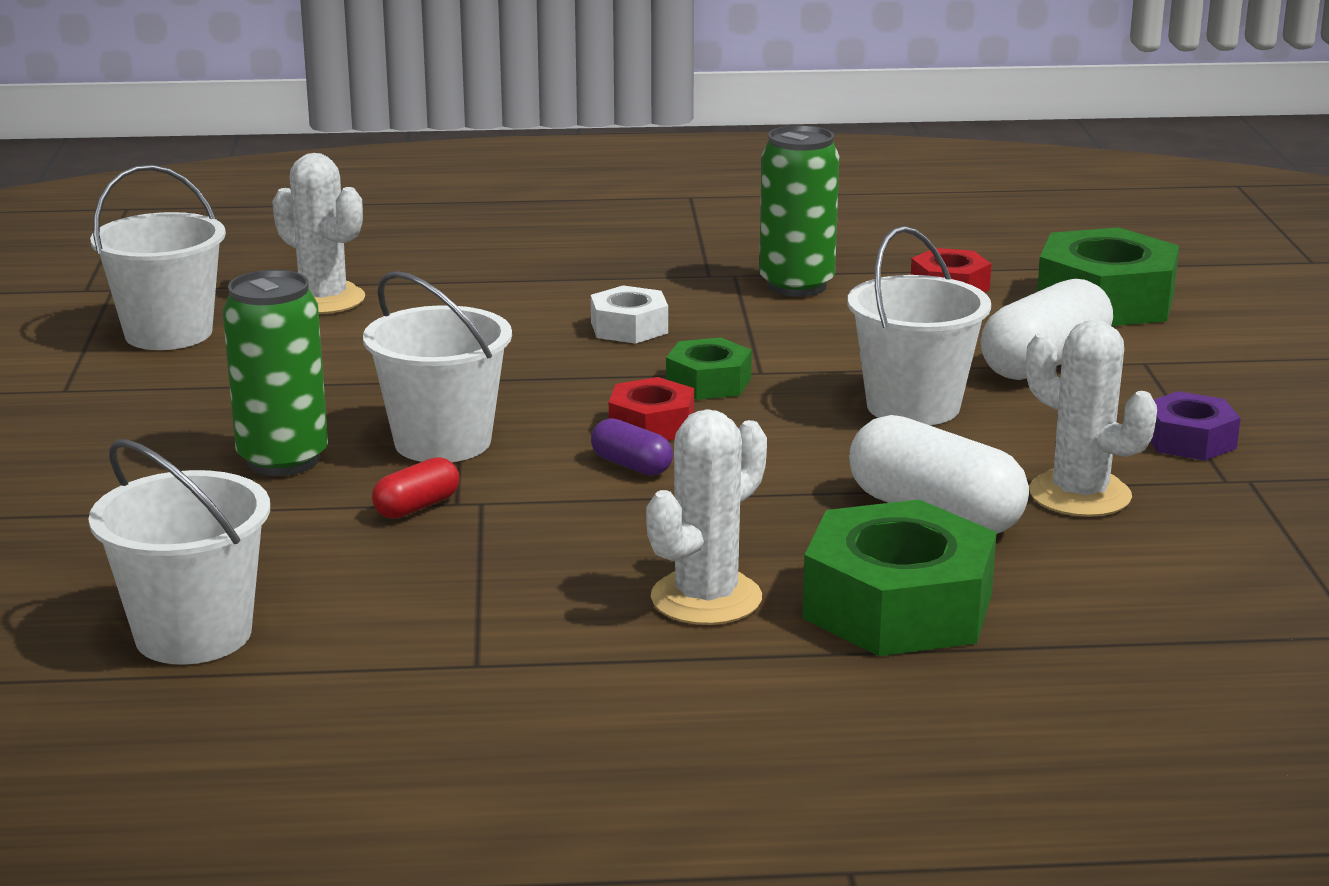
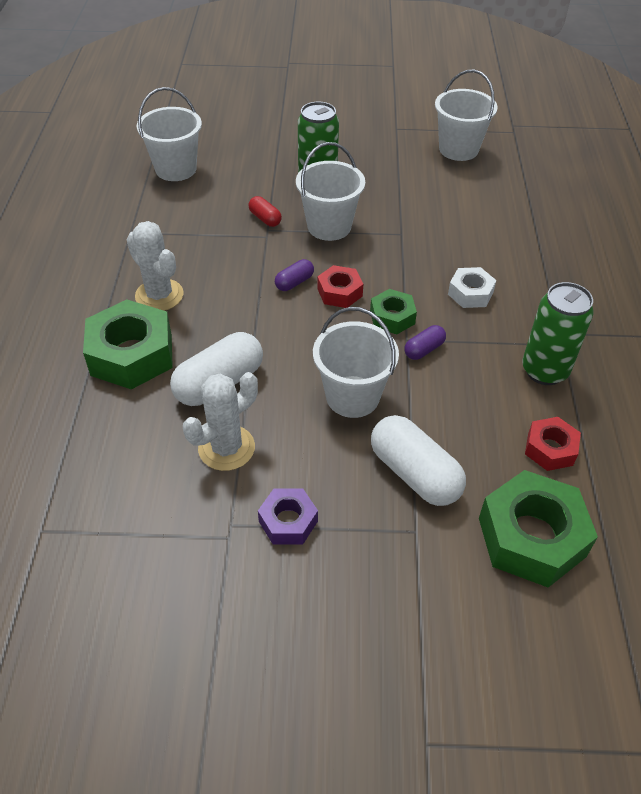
camera: 95 degrees right, 25 degrees up
(323, 300) = (504, 191): white cactus -> none
(781, 359) = (424, 349): none -> purple capsule

